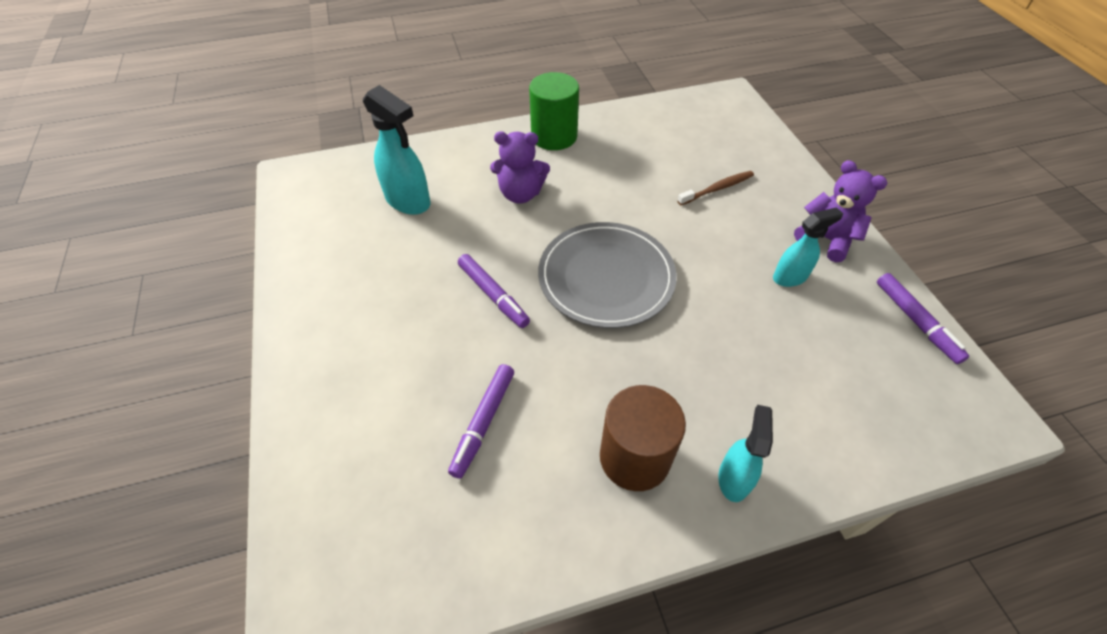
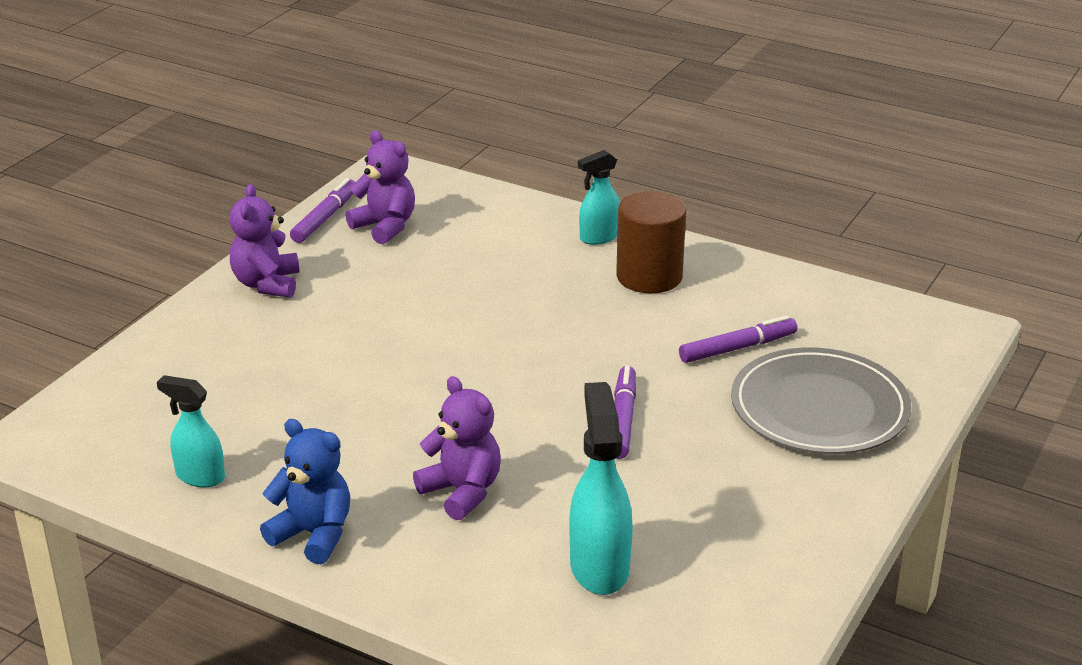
camera: 135 degrees left, 20 degrees down
(554, 136) = (313, 534): green cylinder -> blue teddy bear
(606, 277) = (499, 371): grey plate -> grey plate (819, 408)
(717, 189) = (264, 370): brown toothbrush -> none
(790, 277) = (351, 284): turquoise spray bottle -> turquoise spray bottle (199, 476)
(872, 347) = (385, 227): none -> purple teddy bear

